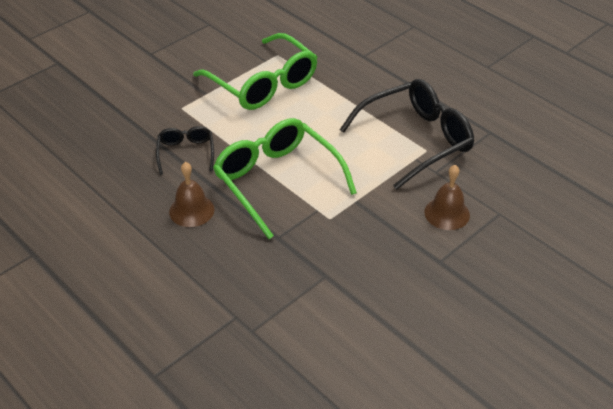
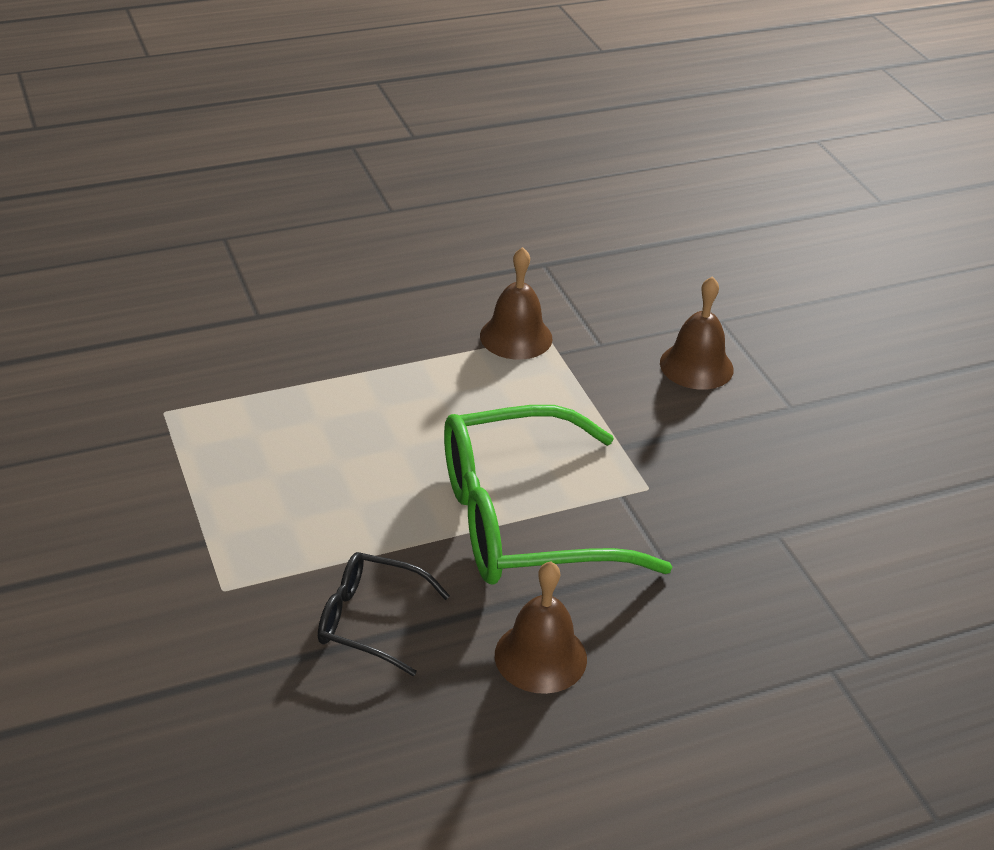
camera: 70 degrees left, 5 degrees down
(263, 84) = (239, 456): green glasses -> none
(416, 140) = (516, 337): black glasses -> brown bell

